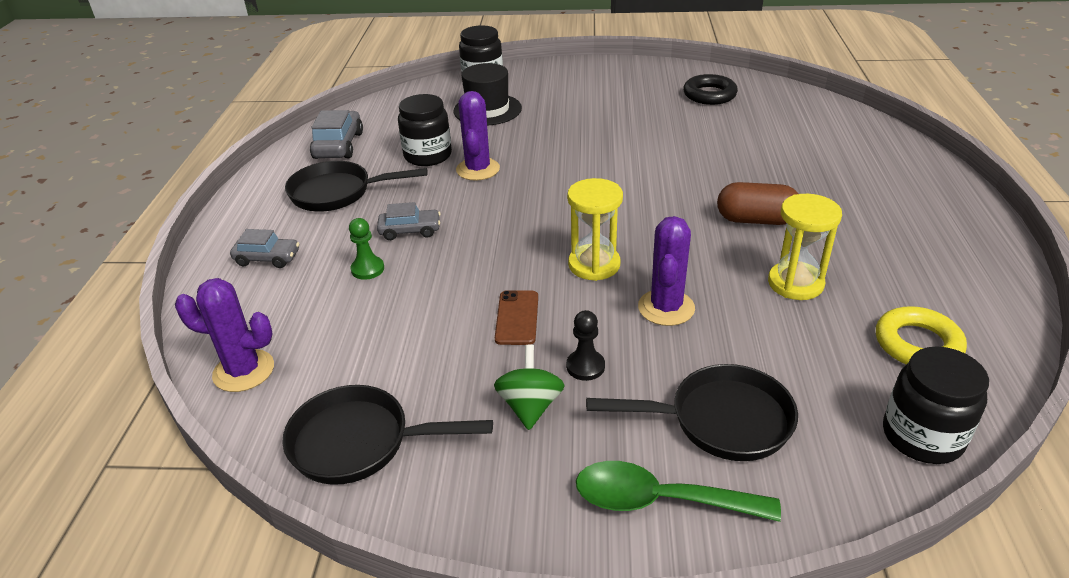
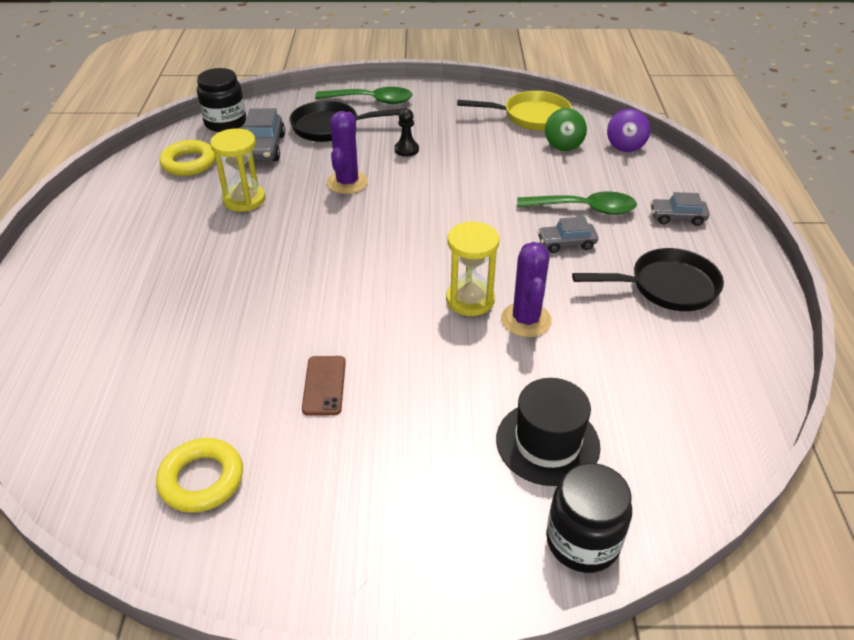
camera: 175 degrees right, 5 degrees up
(244, 371) = (625, 145): purple cactus -> purple spinning top
(338, 145) = (720, 363): grey car -> grey car (264, 148)
(360, 443) = (531, 117): black pan -> yellow pan
(367, 269) = (584, 209): green pawn -> green spoon
(428, 156) = (594, 343): black jar -> none
(517, 318) = (454, 175): brown phone -> brown phone (324, 385)
(530, 406) = (439, 132): green spinning top -> green spinning top (563, 144)
(594, 265) = (398, 213): yellow hourglass -> yellow hourglass (470, 300)
(709, 95) = (201, 479): black ring -> yellow ring
(756, 220) = (245, 255): brown capsule -> none

